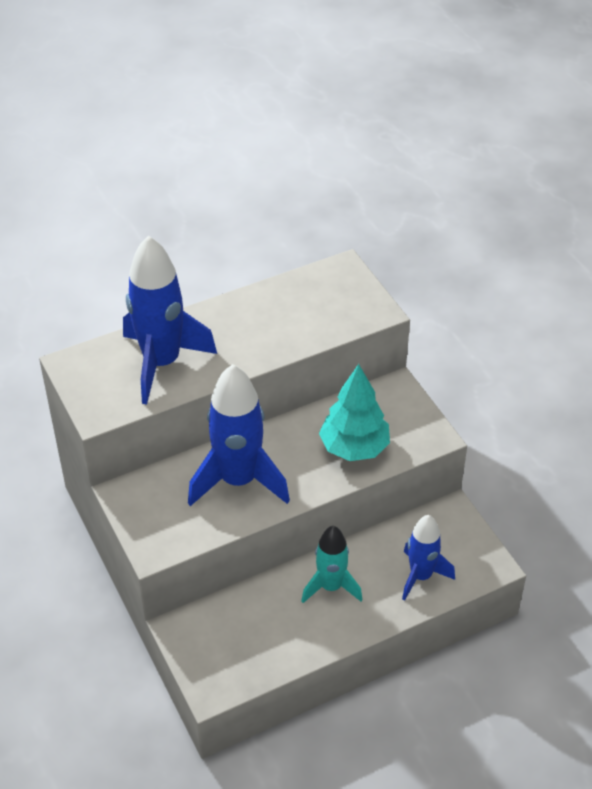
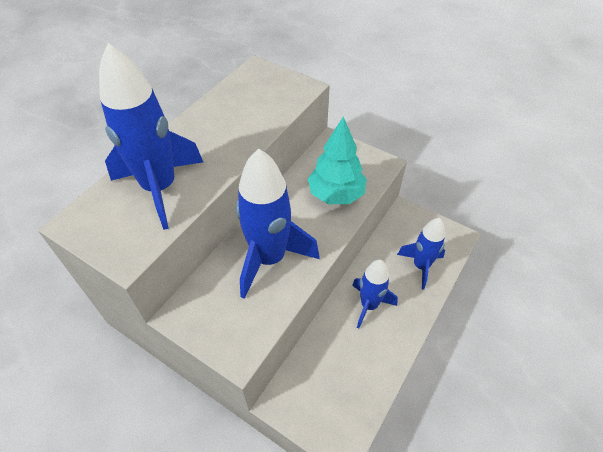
camera: 30 degrees left, 5 degrees up
(331, 587) = (369, 305): turquoise rocket -> blue rocket

